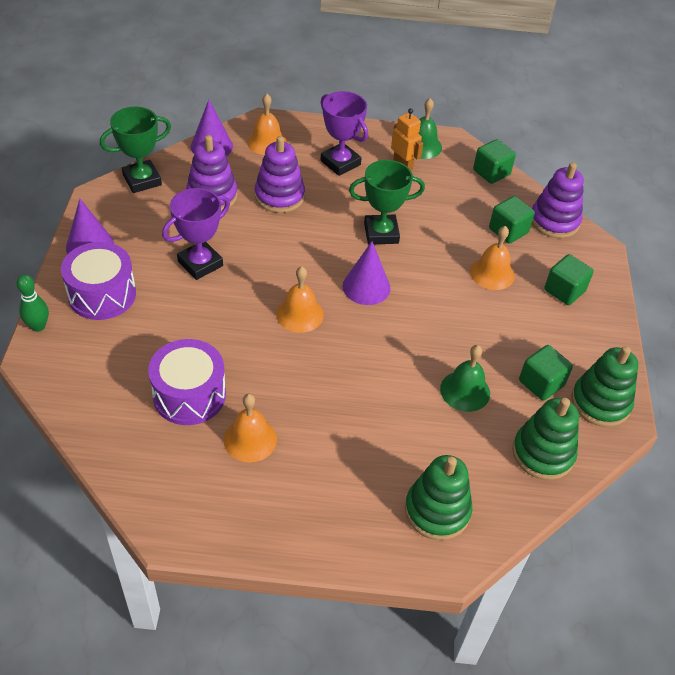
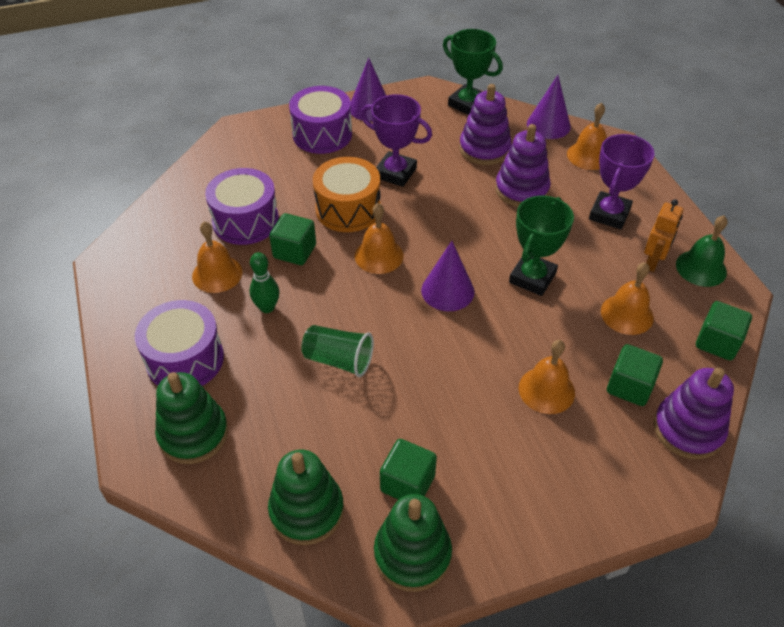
camera: 70 degrees right, 0 degrees up
(38, 326) = (269, 117): green bowling pin -> green bowling pin (267, 307)
(226, 313) = (348, 209): none -> orange drum
(348, 495) = (185, 359): none -> purple drum
(381, 233) = (532, 278): green trophy -> green trophy turned 60 degrees clockwise
(404, 383) = (339, 360): none -> green cup
(444, 201) = (627, 314): none -> orange bell
(465, 391) = (356, 414): green bell -> none
(564, 290) = (572, 471): green cube -> green cube (294, 251)

